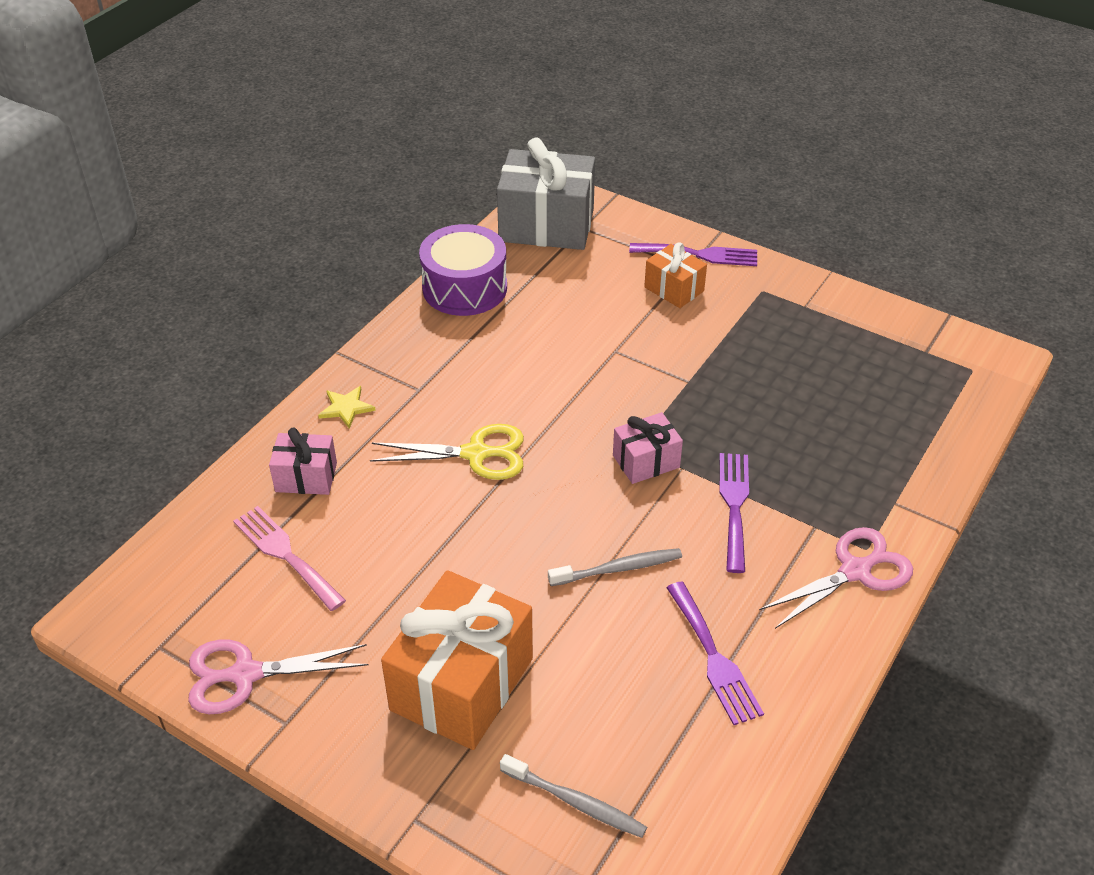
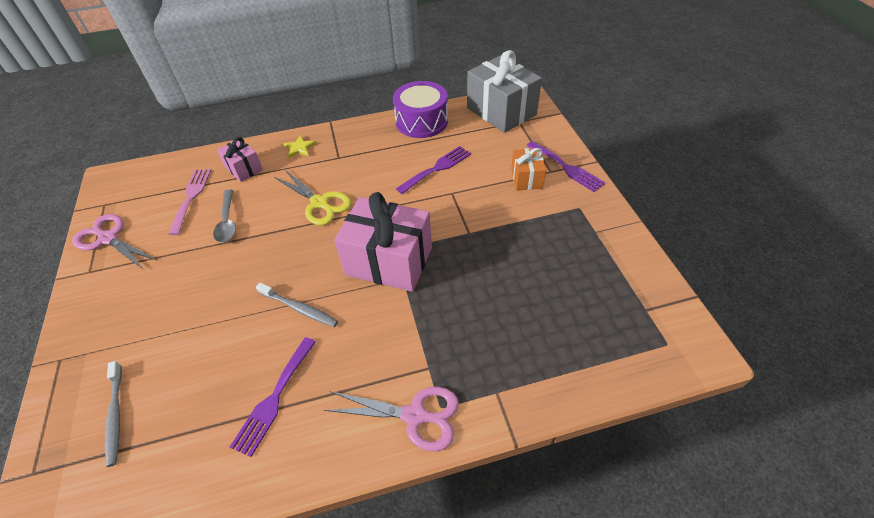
camera: 45 degrees right, 5 degrees up
(387, 547) = (227, 222): none -> grey spoon
(462, 684) = (162, 310): orange gift -> none
(646, 461) = (389, 261): pink gift -> pink gift, size x1.93
(734, 505) = (400, 319): purple fork -> purple fork (437, 168)

